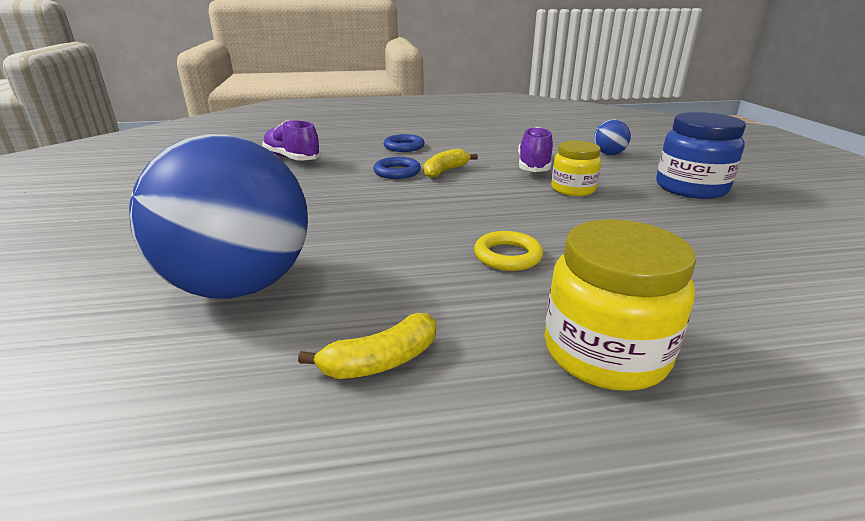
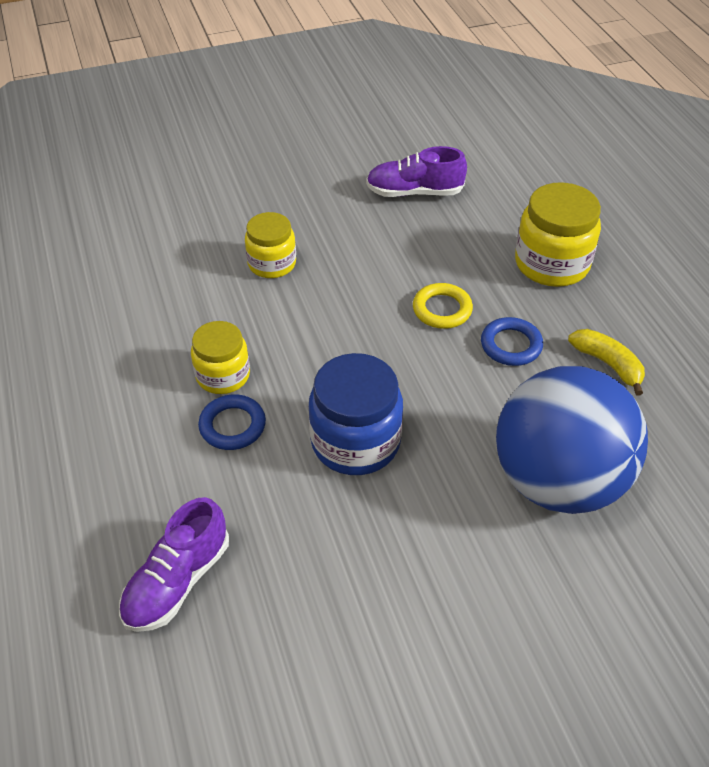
camera: 100 degrees left, 20 degrees up
(404, 147) = (108, 440): blue ring -> blue ring (511, 345)
(445, 171) = (223, 375): yellow banana -> yellow jar
(534, 166) = (194, 293): purple shoe -> purple shoe (414, 192)
(608, 154) = (140, 227): blue ball -> none
(691, 188) = (254, 184): blue jar -> blue jar (355, 442)

